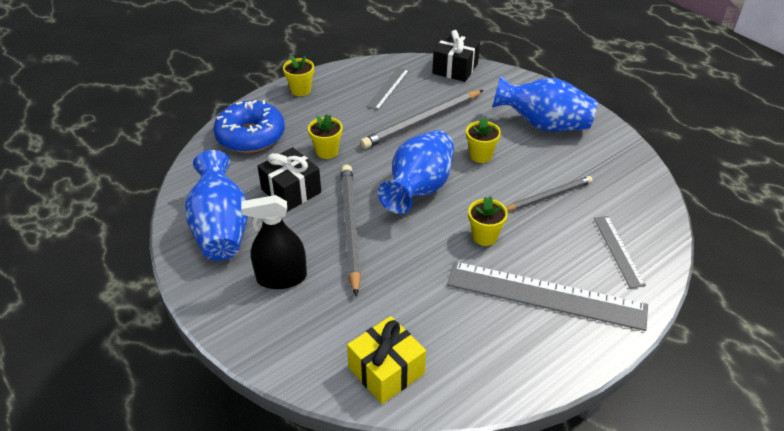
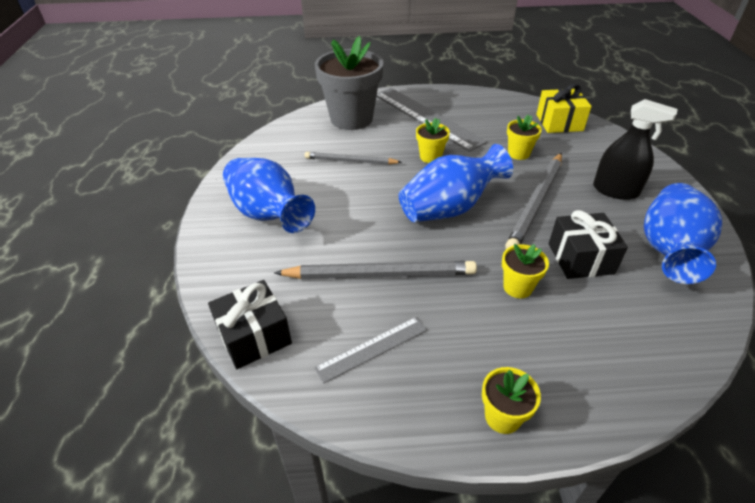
camera: 145 degrees left, 0 degrees up
(251, 136) = (612, 358): blue donut -> none
(480, 155) = (362, 212): yellow flower pot -> yellow flower pot (518, 153)
(618, 250) = (351, 119): grey ruler -> grey flower pot

